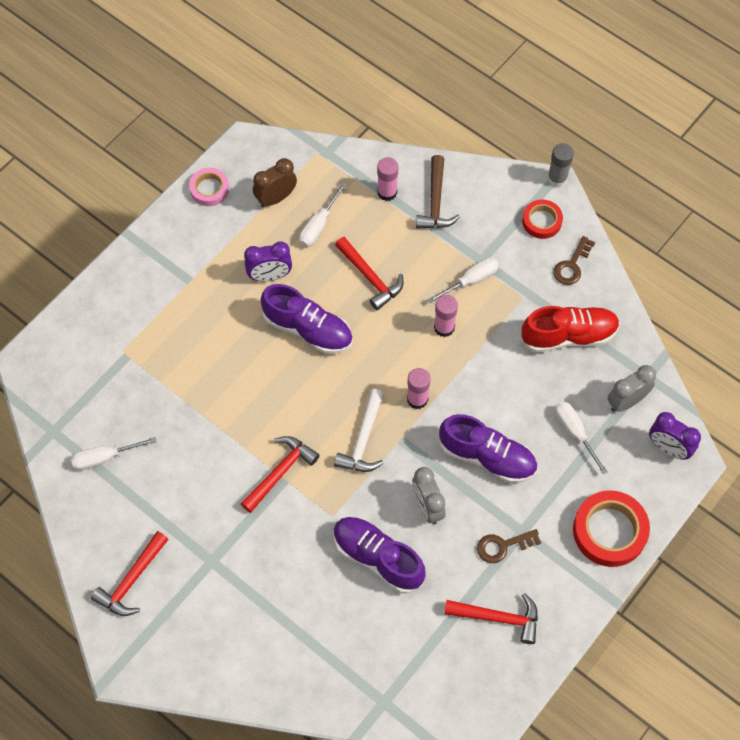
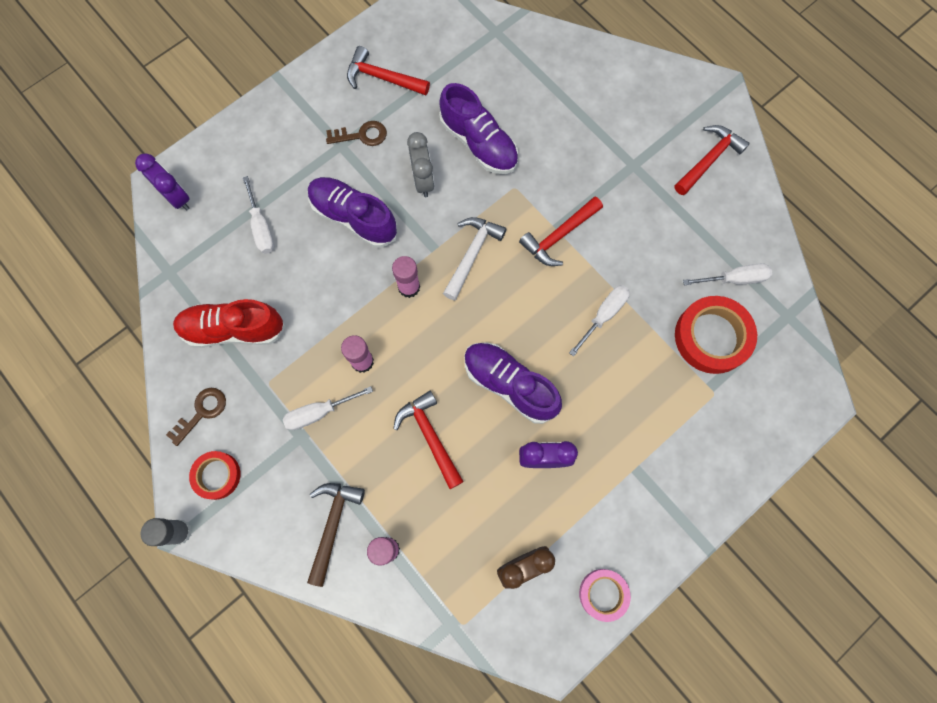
camera: 170 degrees left, 10 degrees up
(318, 225) = (477, 516): white screwdriver -> white screwdriver (603, 315)
(609, 531) = (260, 133): red tape -> red tape (712, 337)
(626, 401) = (199, 250): grey clock -> none

